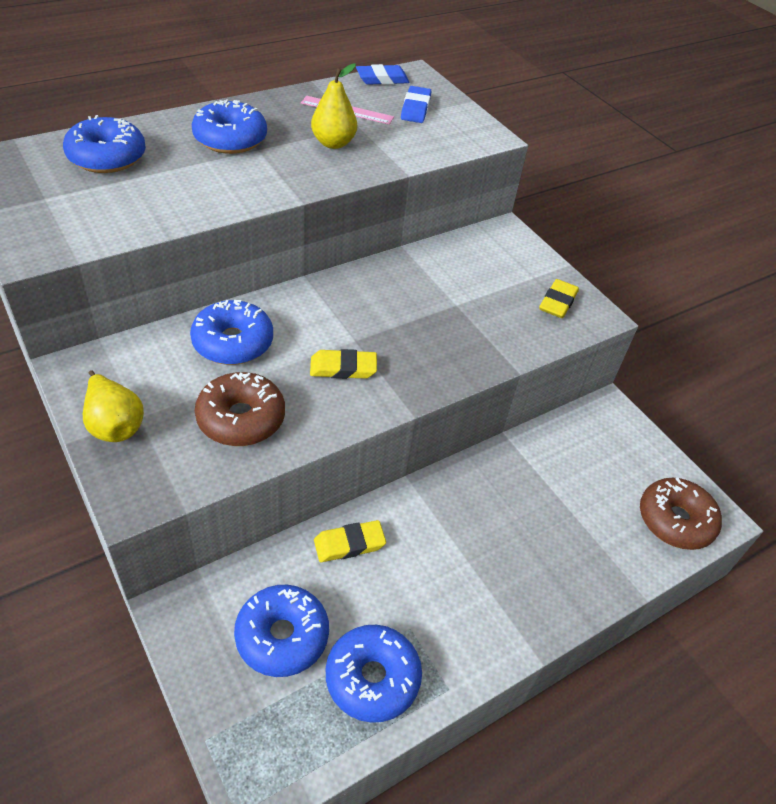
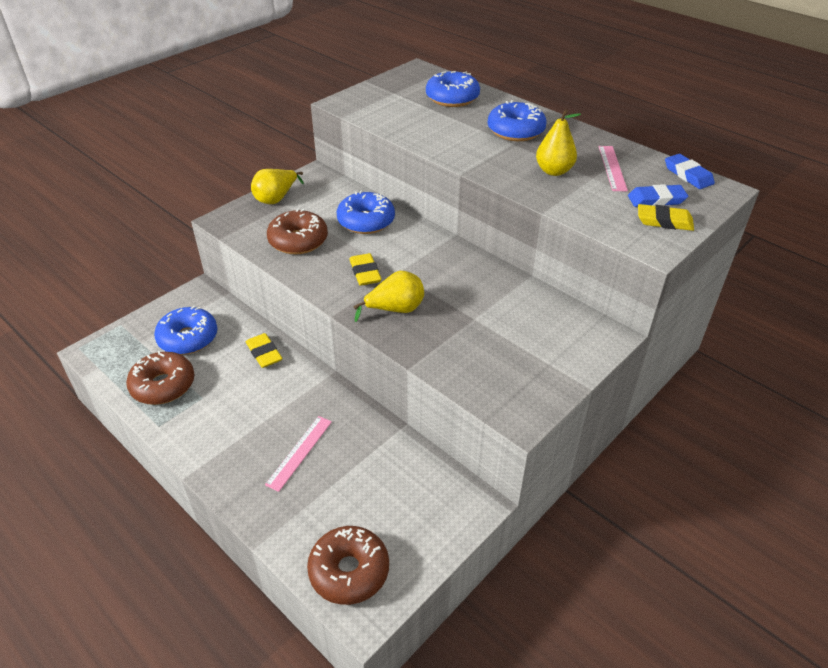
camera: 80 degrees right, 5 degrees down
(372, 678) = (163, 385): blue donut -> brown donut
(422, 359) = (395, 309): none -> yellow pear
(524, 534) = (299, 452): none -> pink ruler
(557, 302) = (522, 384): yellow eraser -> yellow eraser (664, 221)

